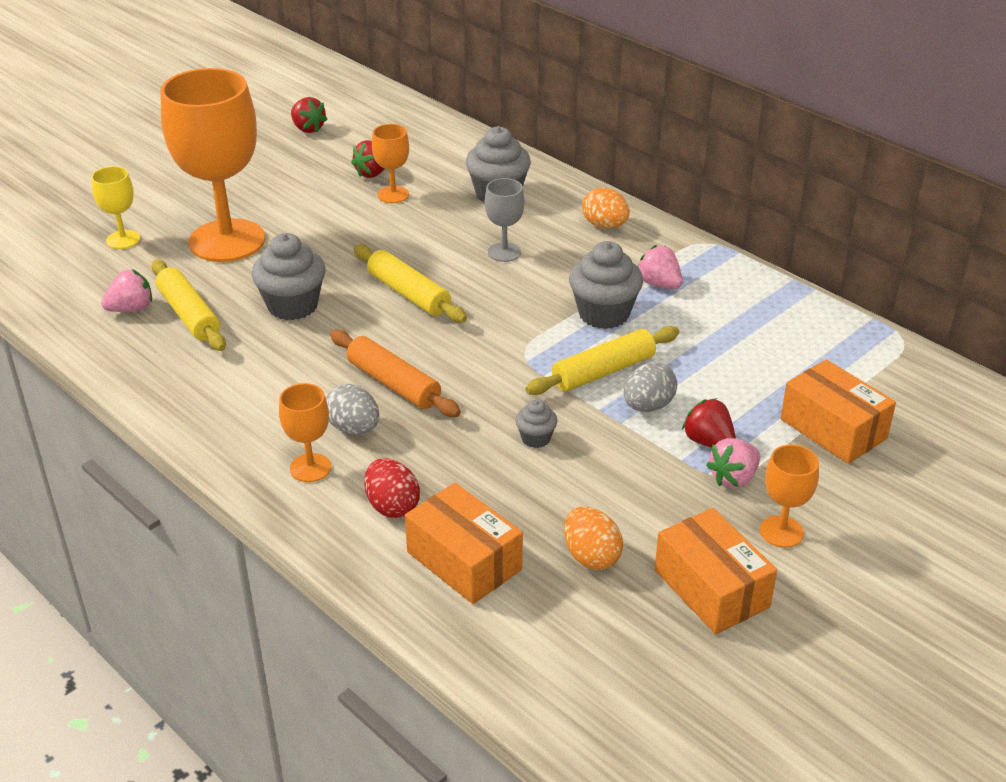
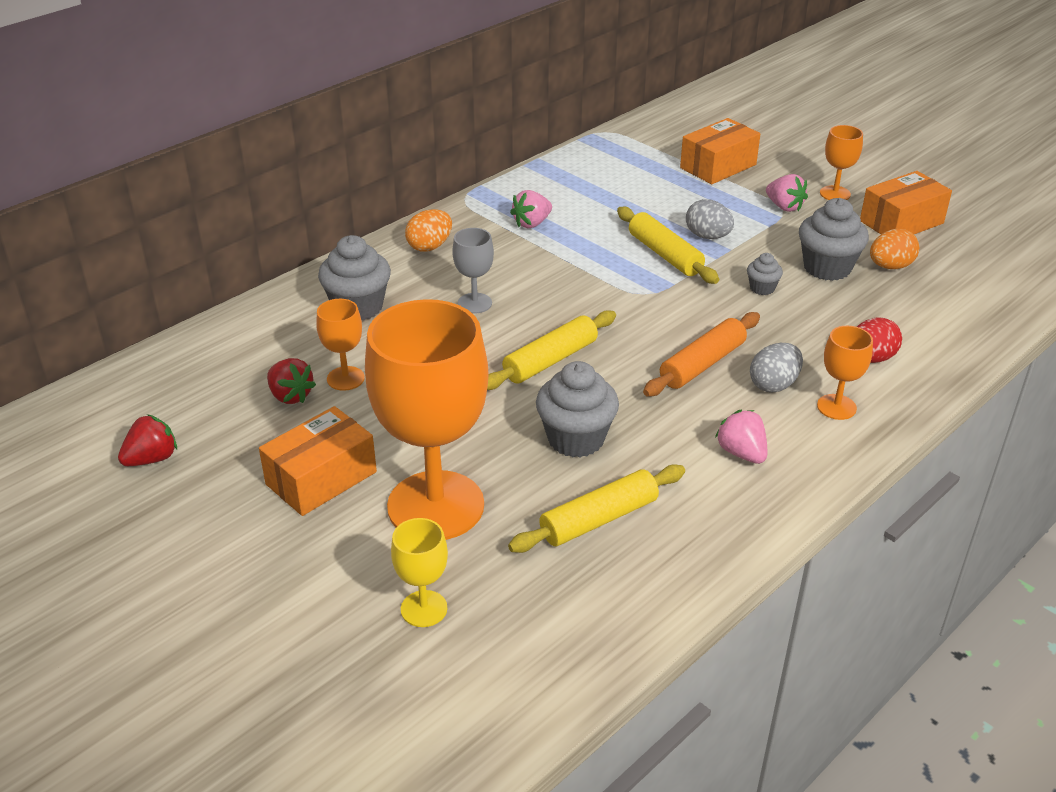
camera: 90 degrees left, 0 degrees up
(131, 308) = (588, 573): pink strawberry -> pink strawberry (741, 453)
(464, 561) = (918, 321): orange box -> orange box (321, 478)
(603, 314) = (580, 252): grey cupcake -> grey cupcake (827, 268)
(708, 442) = (746, 214): red strawberry -> none

